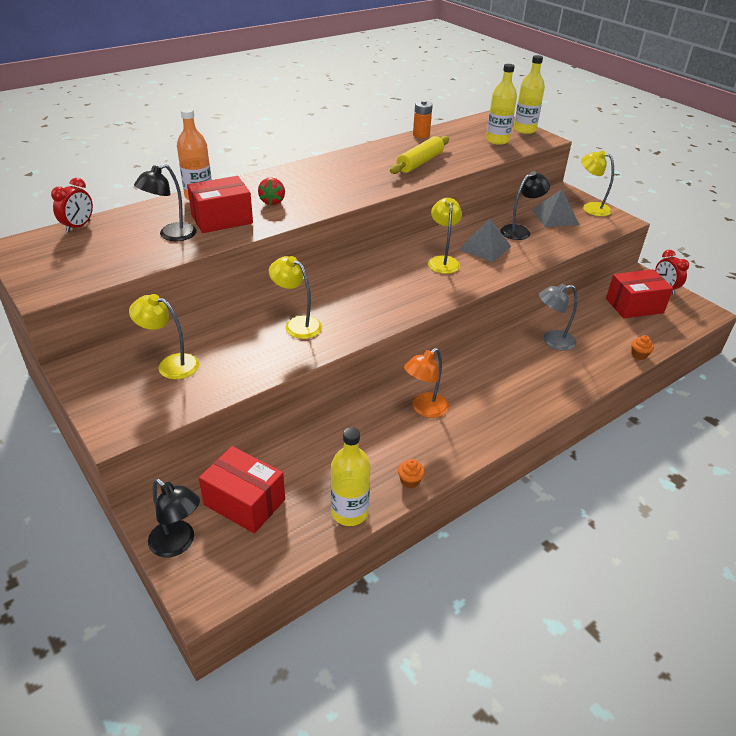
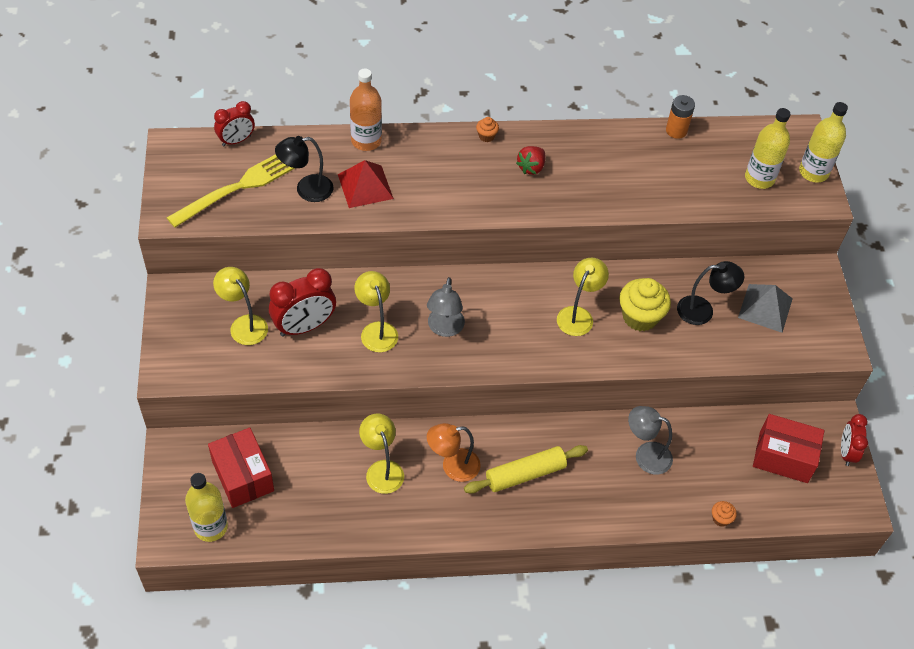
camera: 30 degrees right, 15 degrees up
(104, 251) = (239, 187): none -> yellow fork
(178, 544) = (174, 485): black lamp -> none
(222, 219) = (365, 186): red box -> red pyramid
(230, 345) = (304, 326): none -> red clock
(272, 202) = (429, 180): red strawberry -> red strawberry (531, 167)
(349, 512) = (314, 530): yellow bottle -> yellow bottle (211, 527)
(352, 303) = (444, 328): none -> grey lamp
(410, 481) = (383, 530): orange cupcake -> orange cupcake (486, 136)
(420, 162) = (631, 181): yellow rolling pin -> yellow rolling pin (525, 474)
(484, 248) = (640, 317): grey pyramid -> yellow cupcake
(591, 208) = (824, 313): yellow lamp -> yellow lamp (382, 469)

